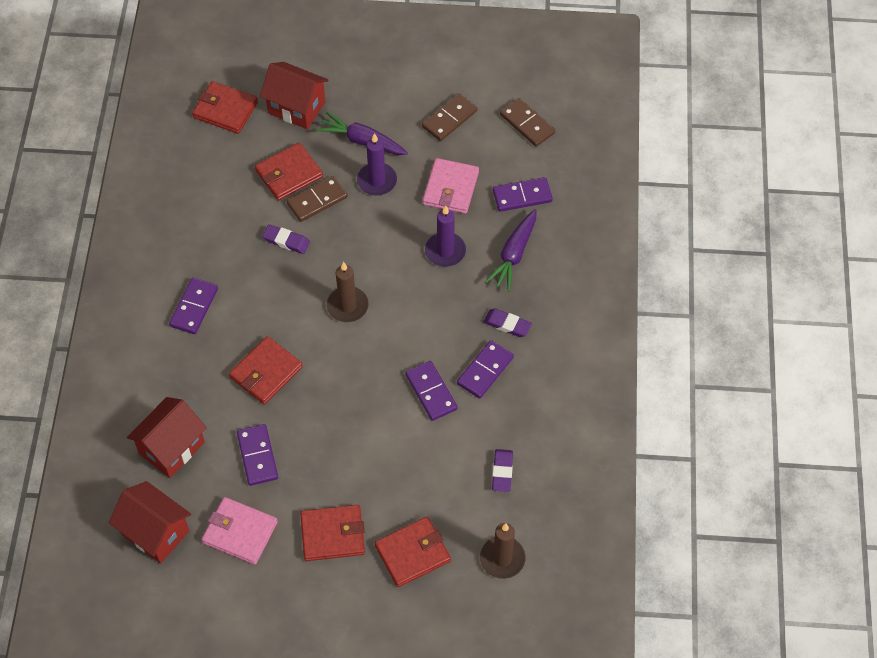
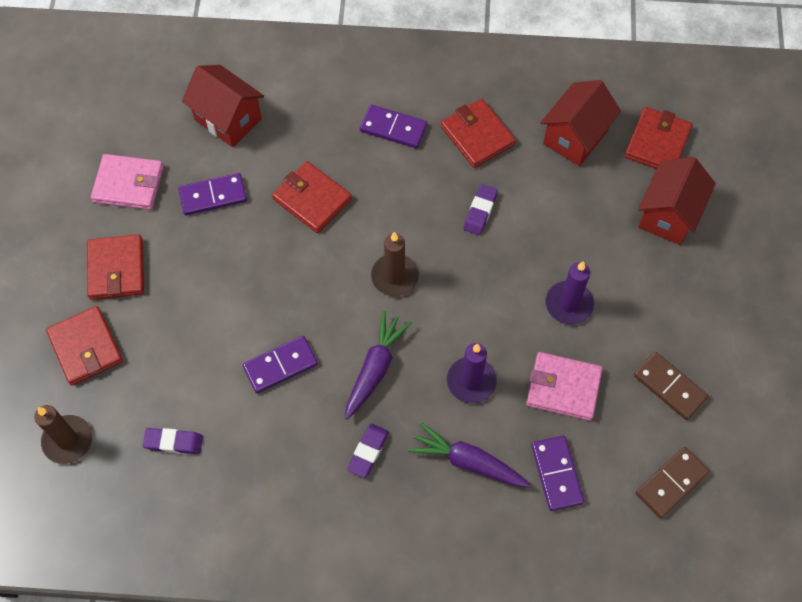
camera: 90 degrees right, 5 degrees up
(155, 532) = (136, 112): red house -> red house (575, 137)
(240, 532) = (128, 184): pink wallet -> pink wallet turned 75 degrees clockwise
(289, 174) = (572, 211): red wallet -> red wallet (477, 135)
(317, 200) = (537, 241): brown domino -> none
(362, 141) = (626, 287): purple carrot -> purple carrot (375, 368)
(485, 370) = (306, 425): purple domino -> none

